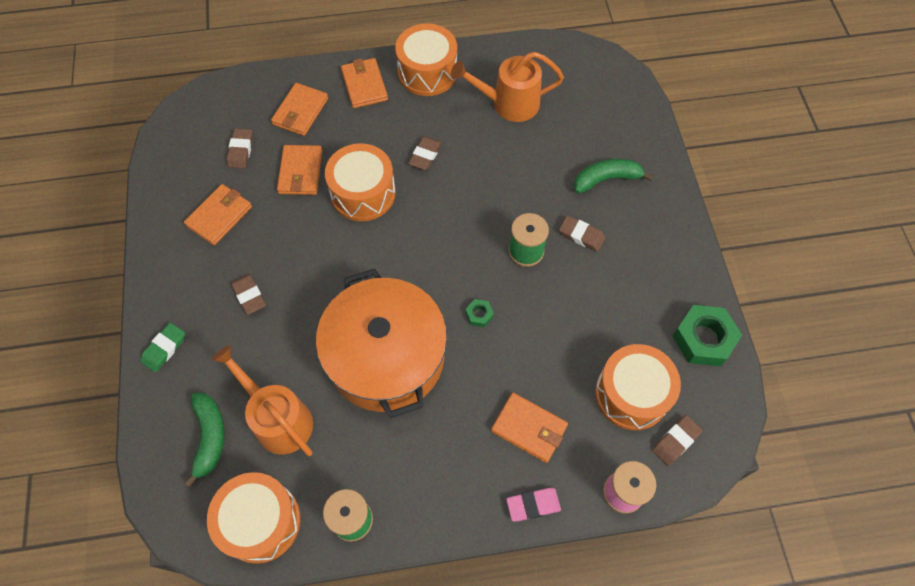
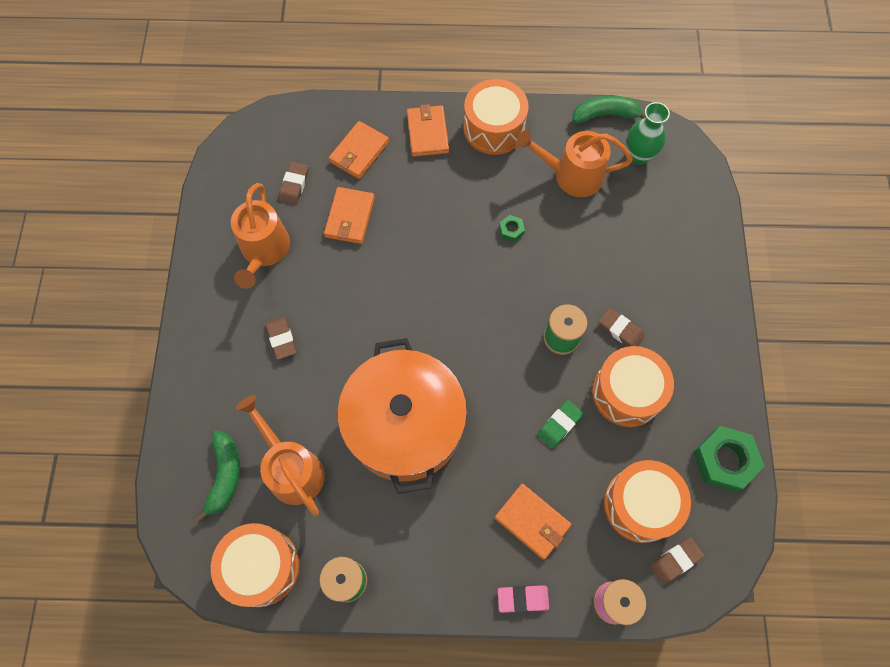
camera: 10 degrees right, 5 degrees up
(164, 349) = (194, 379): green eraser -> green eraser (559, 425)
(219, 216) = (264, 251): orange wallet -> orange watering can
(363, 193) = (408, 250): orange drum -> orange drum (627, 392)
(425, 155) = (477, 219): brown eraser -> none
(479, 315) = (503, 397): green nut -> green nut (511, 230)
(568, 78) = (638, 156): none -> green vase
(606, 179) = (657, 274): green banana -> green banana (605, 115)

